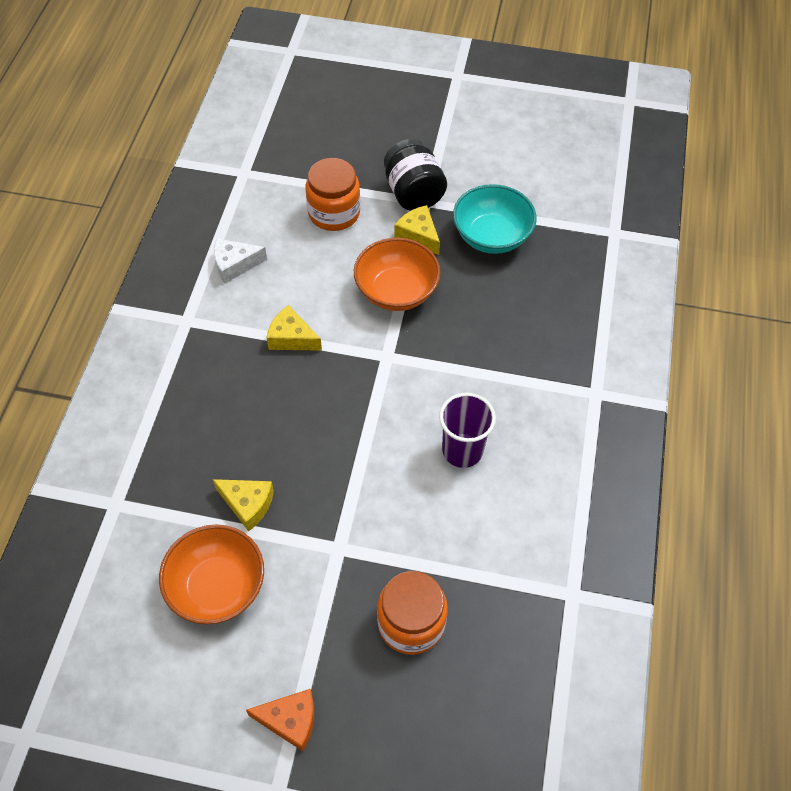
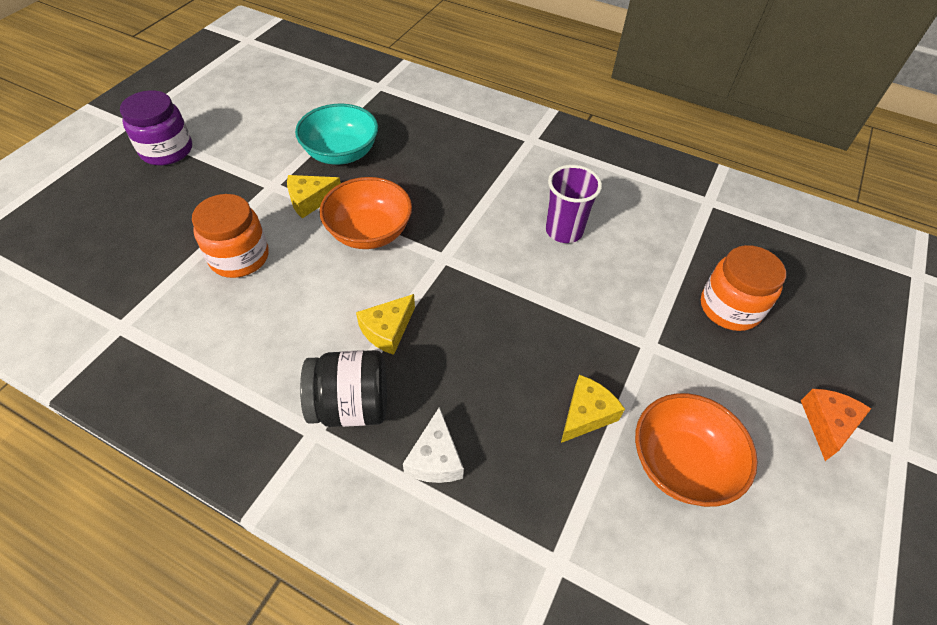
camera: 75 degrees left, 5 degrees down
(235, 265) = (257, 363): white cheese -> white cheese (435, 458)
(413, 193) = (255, 191): black jar -> black jar (351, 405)
(437, 115) = (167, 150): none -> purple jar

